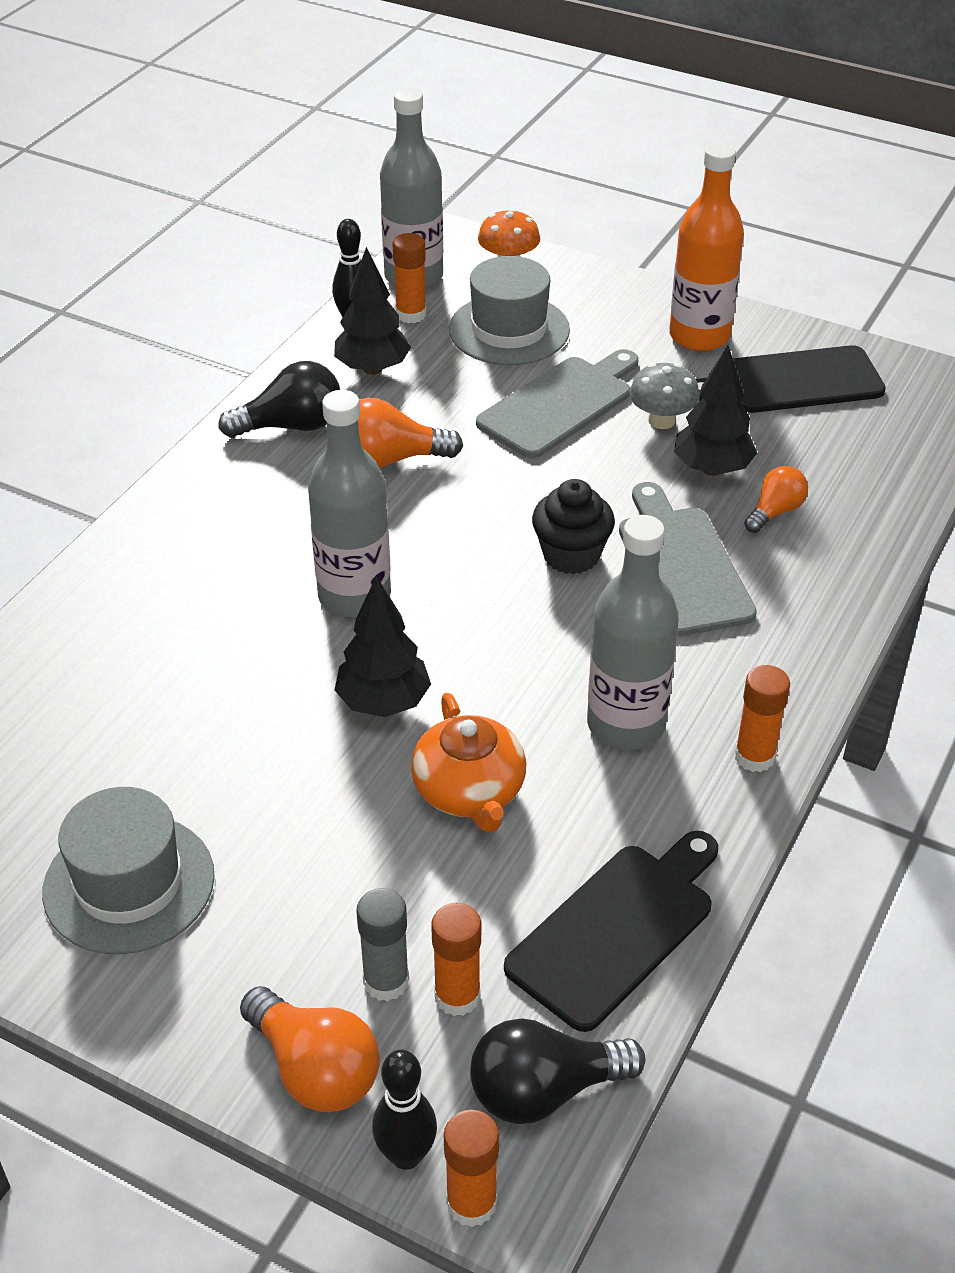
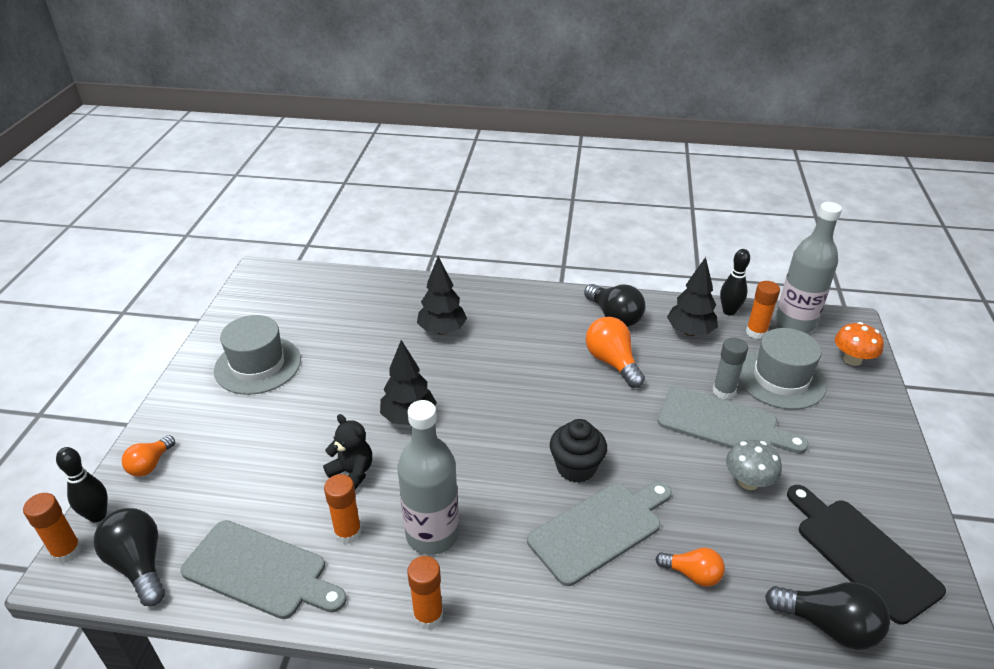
camera: 70 degrees right, 5 degrees down
(315, 1069) = (150, 464): orange light bulb -> orange light bulb, size x0.63
(354, 596) = (488, 382): grey bottle -> none
(386, 981) = (209, 476): grey glue stick -> grey glue stick (723, 391)
(457, 996) = (202, 508): orange glue stick -> orange glue stick (348, 532)
(469, 791) = (352, 473): orange teapot -> black teddy bear
(616, 929) = (260, 571): black cutting board -> grey cutting board
(699, 336) = (866, 481): orange bottle -> none
(712, 469) = (715, 523): black tree -> black tree (442, 330)
(871, 441) = (829, 626): none -> black light bulb

